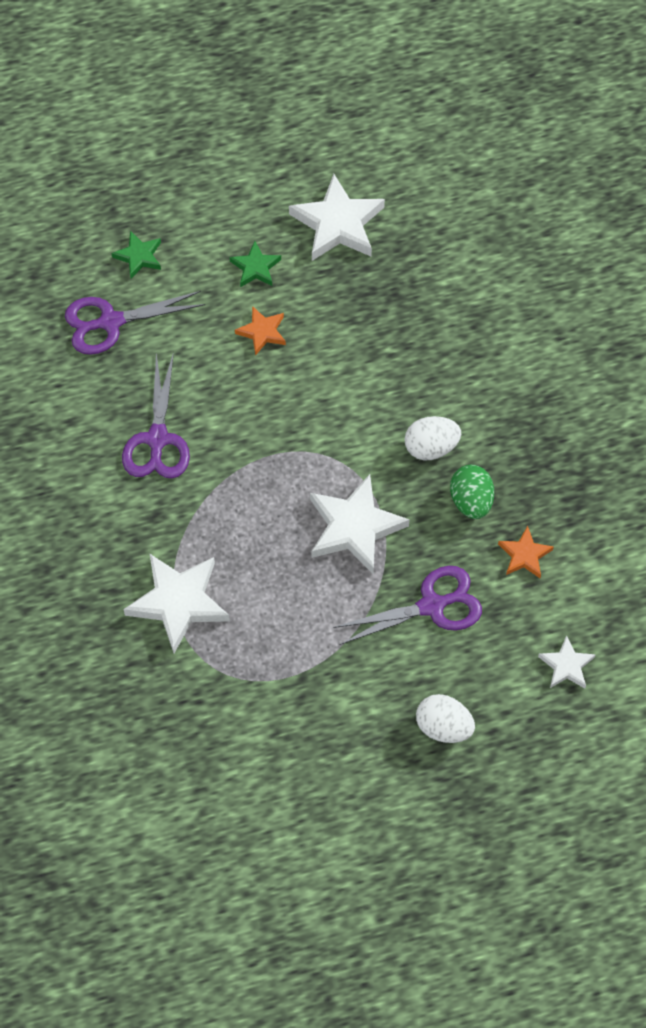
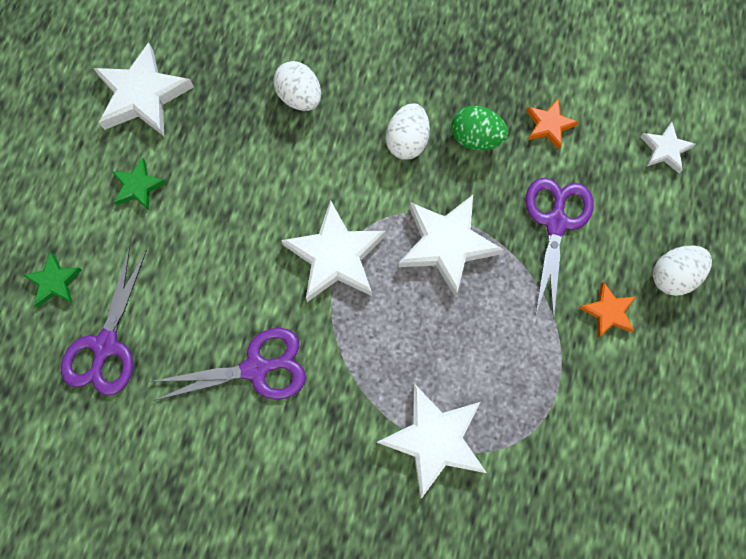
camera: 60 degrees left, 10 degrees up
(157, 439) = (256, 368): purple scissors -> purple scissors turned 45 degrees counterclockwise
(262, 332) = (207, 216): orange star -> orange star (608, 311)
(289, 447) = (335, 256): none -> white star
(416, 341) = (300, 97): none -> white egg

